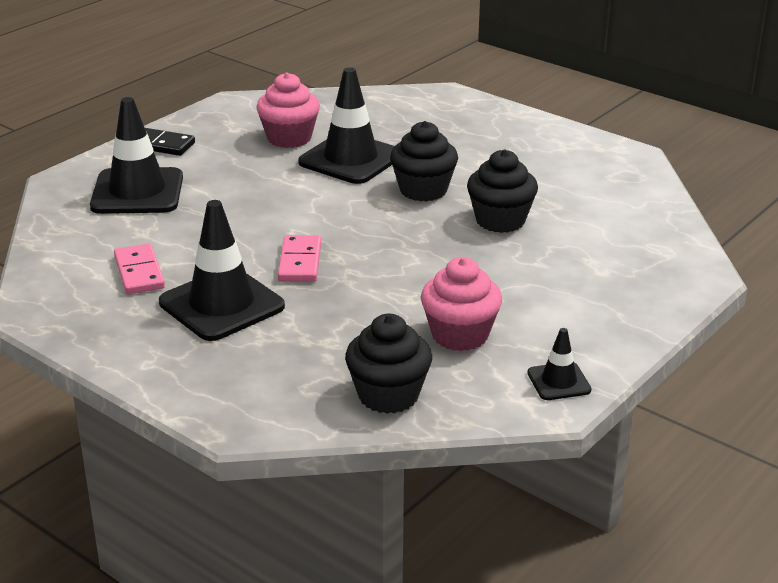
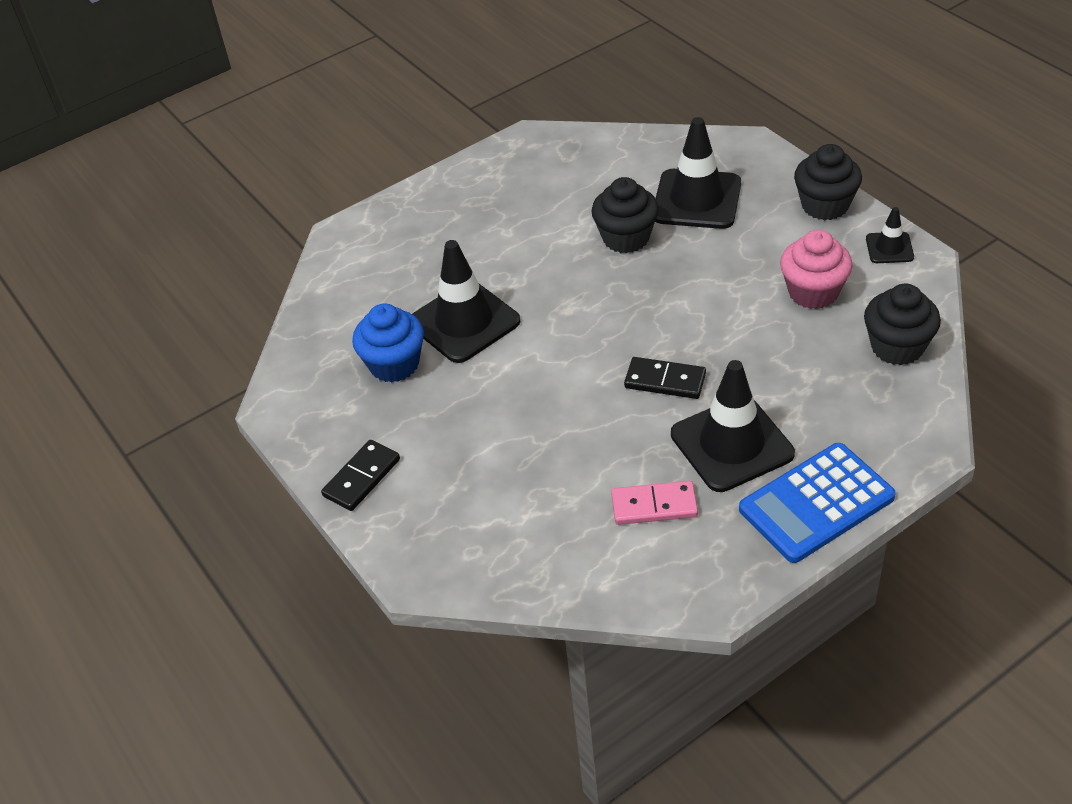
camera: 70 degrees left, 15 degrees up
(137, 192) = (474, 501): black traffic cone -> black traffic cone (697, 200)
(149, 357) = (816, 503): none -> blue calculator
(289, 138) = (394, 364): pink cupcake -> blue cupcake
(300, 262) = (665, 381): pink domino -> black domino
(423, 190) = (550, 279): black cupcake -> black cupcake (825, 205)

